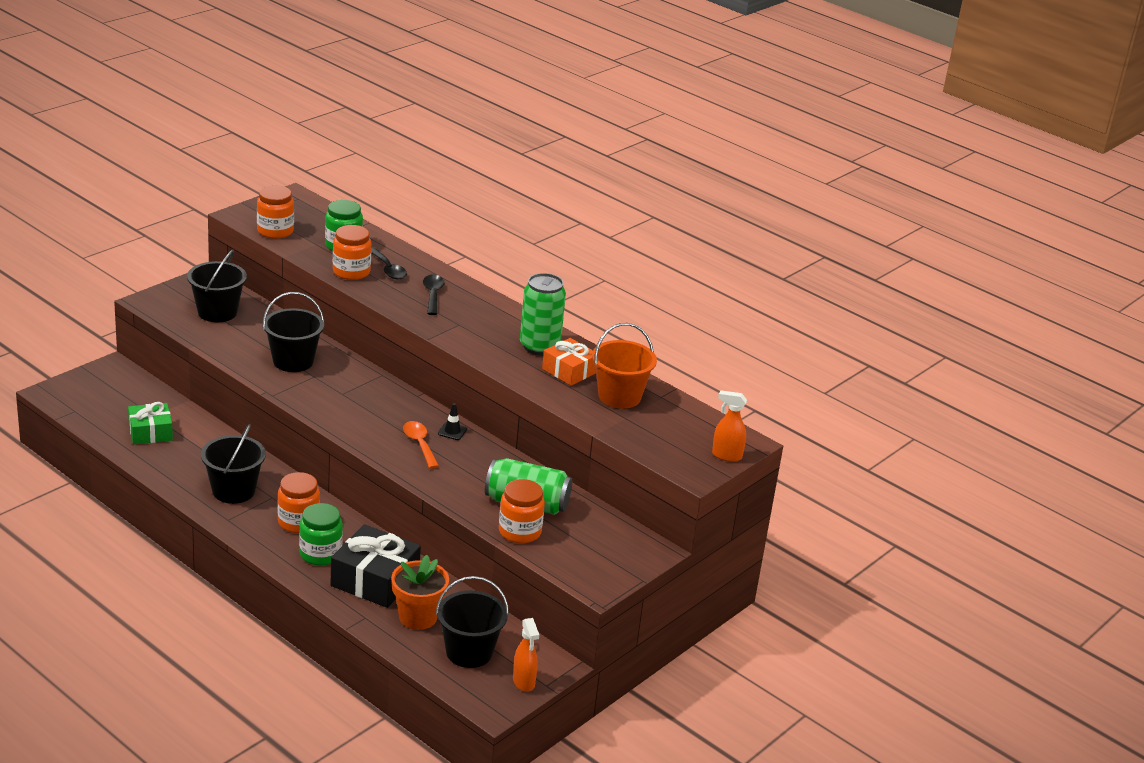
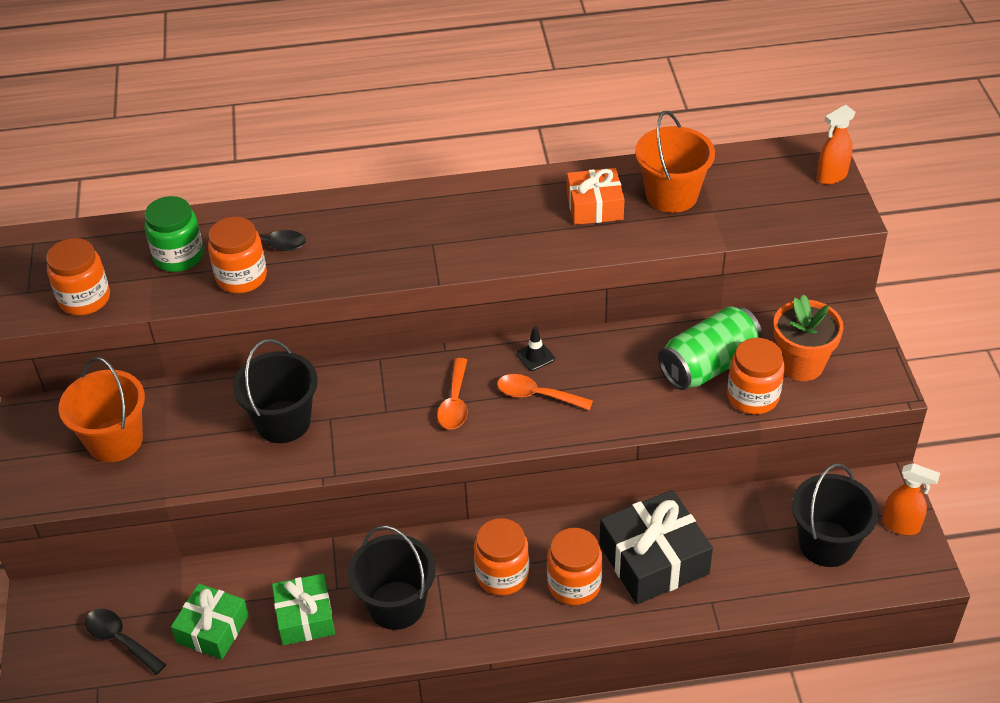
camera: 45 degrees left, 15 degrees up
(191, 461) = (305, 617): none -> green gift
(217, 312) = (115, 440): black bucket -> orange bucket
(320, 554) = (574, 584): green jar -> orange jar
(378, 415) = (455, 402): none -> orange spoon
(418, 617) = (742, 556): orange flower pot -> orange flower pot (801, 364)
(433, 295) = (354, 234): black spoon -> black spoon (120, 640)
(539, 347) = (531, 205): green can -> none

